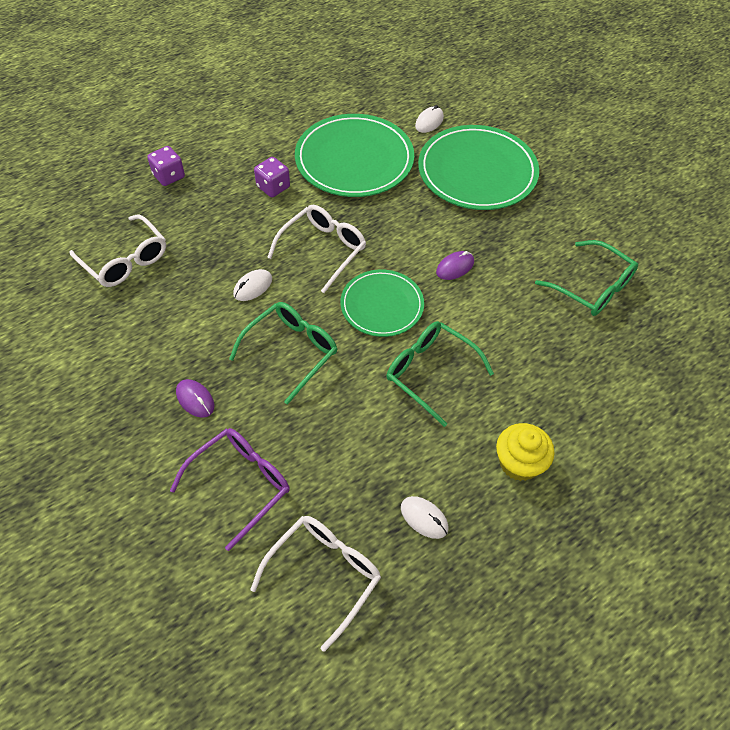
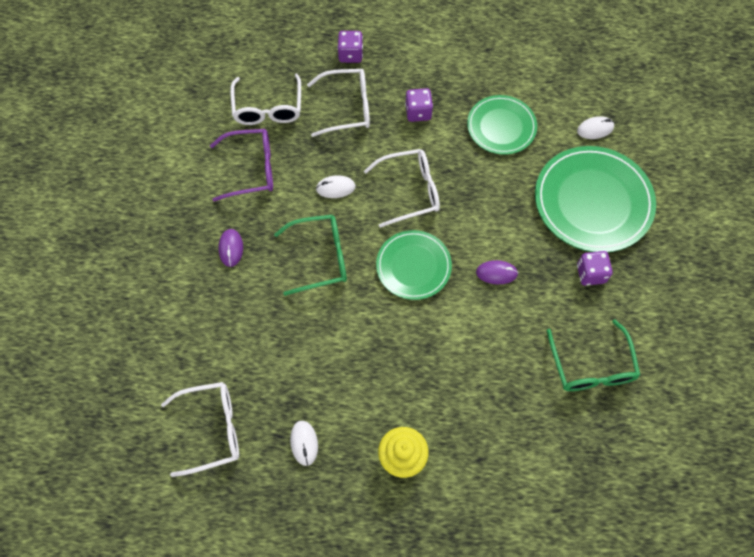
camera: 40 degrees right, 10 degrees up
(204, 218) = (347, 107): none -> white glasses
(240, 484) = (211, 329): purple glasses -> purple glasses (251, 169)
(354, 160) = (501, 127): green plate -> green plate, size x0.61
(430, 372) = (401, 343): green glasses -> none
(526, 222) = (590, 273): none -> purple dice

